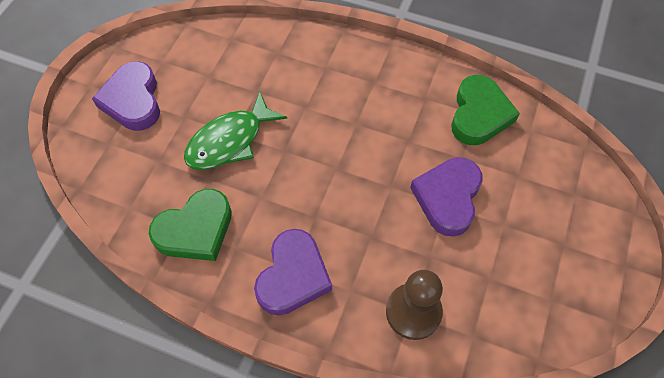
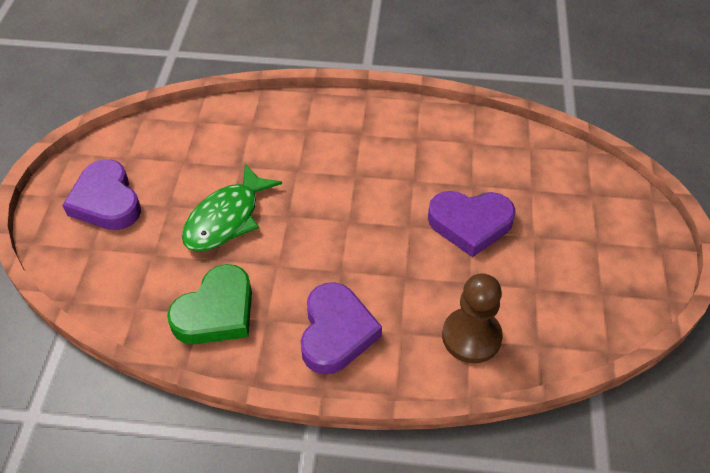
camera: 15 degrees left, 10 degrees down
(448, 198) = (470, 224): purple heart -> purple heart turned 90 degrees counterclockwise
(479, 114) = (475, 142): green heart -> none

